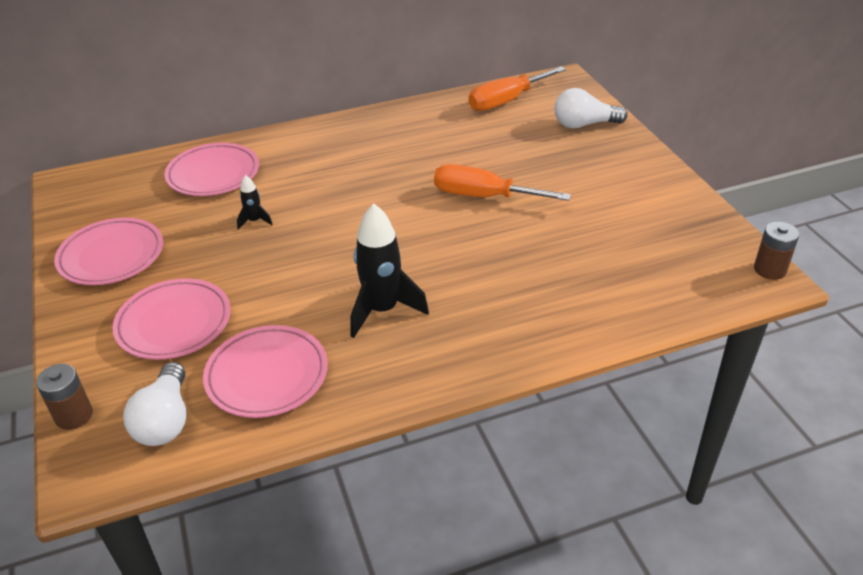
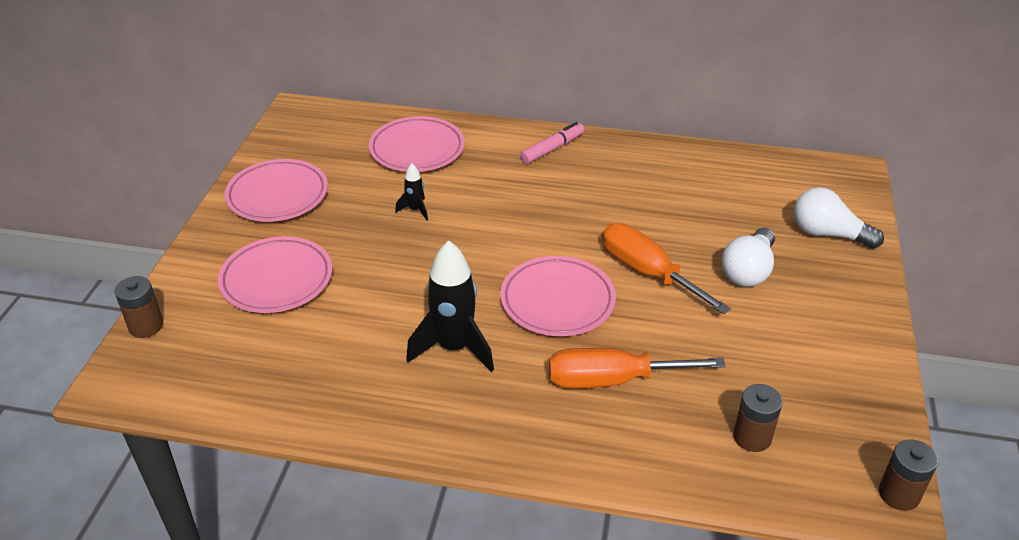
camera: 30 degrees right, 0 degrees up
(165, 420) = (204, 364): white light bulb -> white light bulb (748, 271)
(267, 376) = (309, 363): pink plate -> pink plate (557, 301)
(331, 135) = (552, 149): none -> pink marker
(506, 101) = (762, 175): orange screwdriver -> orange screwdriver (612, 380)
(652, 276) = (752, 437): none -> brown battery

